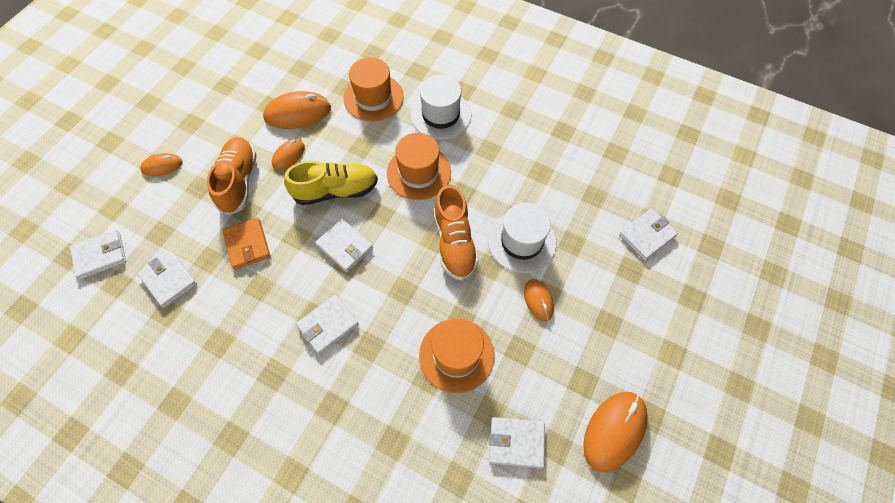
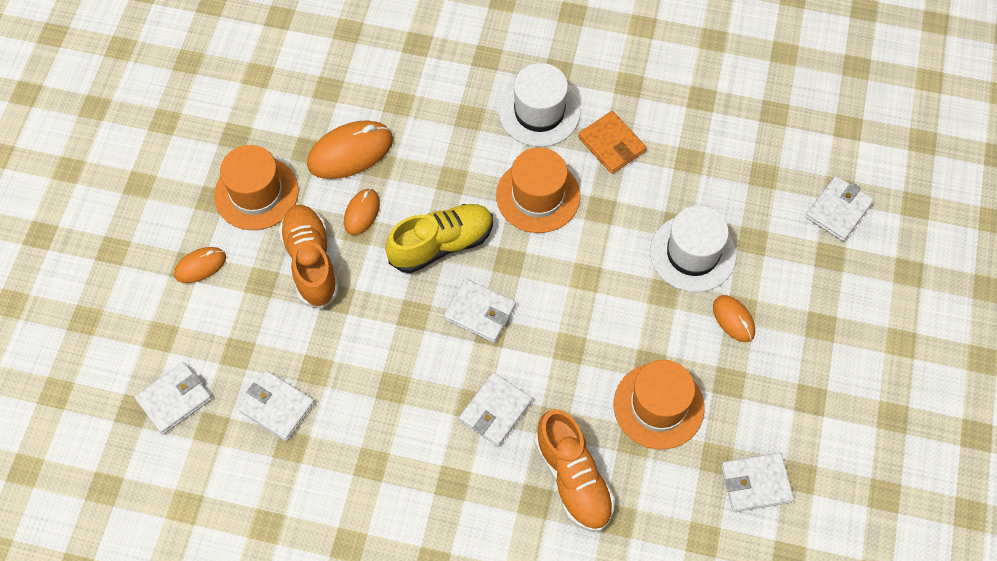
camera: 15 degrees left, 0 degrees up
(247, 245) = (357, 340): orange wallet -> orange wallet (611, 144)
(373, 97) = (443, 108): orange hat -> orange hat (256, 193)
(454, 242) = (612, 274): orange shoe -> orange shoe (573, 479)
(614, 431) = (859, 443): orange mouse -> none

